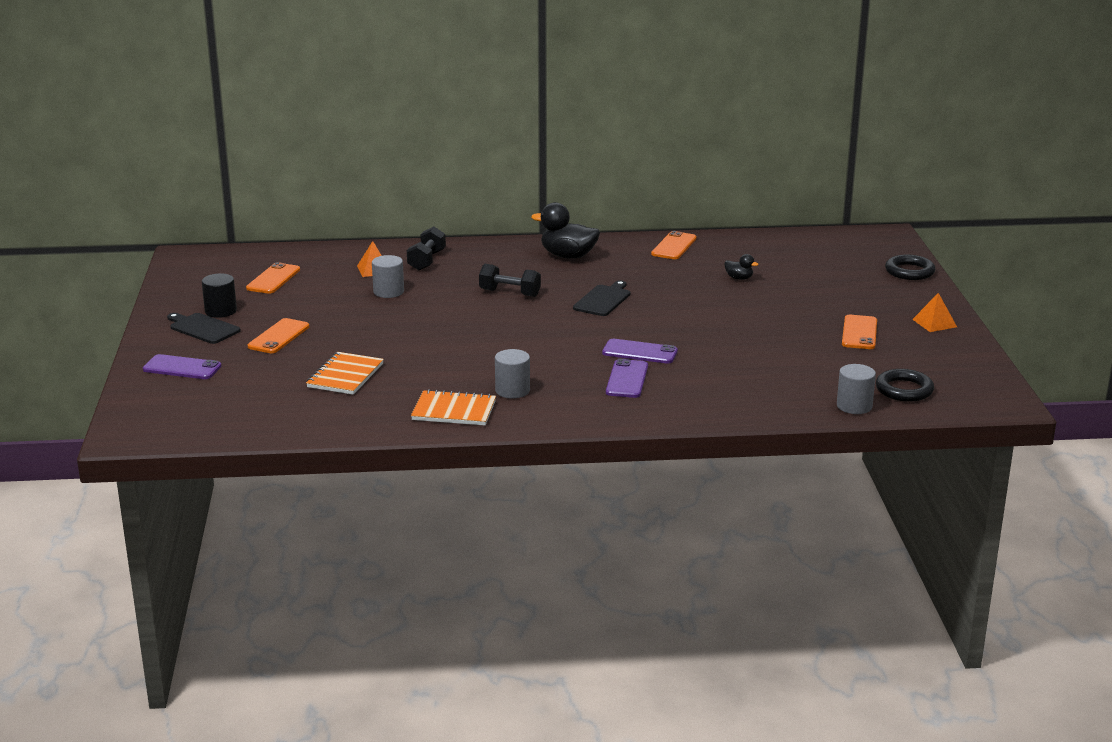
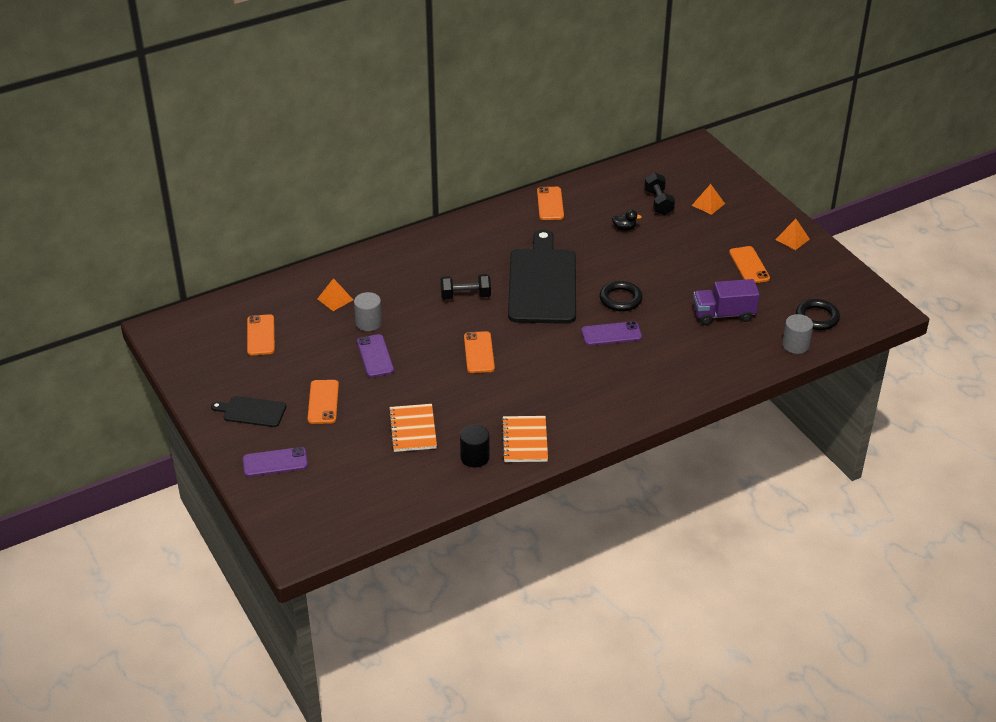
camera: 25 degrees left, 15 degrees up
(221, 311) = (249, 387): black cylinder -> black cylinder (475, 457)
(427, 260) = (369, 276): black dumbbell -> black dumbbell (658, 202)
(454, 411) = (524, 441): orange notebook -> orange notebook turned 75 degrees counterclockwise
(478, 336) = (479, 352): none -> orange phone
(512, 390) = (550, 405): grey cylinder -> none
(568, 256) = (477, 238): black duck -> none
(603, 300) = (542, 283): black cutting board -> black cutting board, size x2.13
(627, 379) = (623, 366): purple phone -> purple phone (375, 356)
(788, 364) = (723, 314): none -> purple truck
(857, 278) = (708, 204): none -> orange pyramid
(909, 271) = (739, 185): black ring -> black ring (620, 299)

